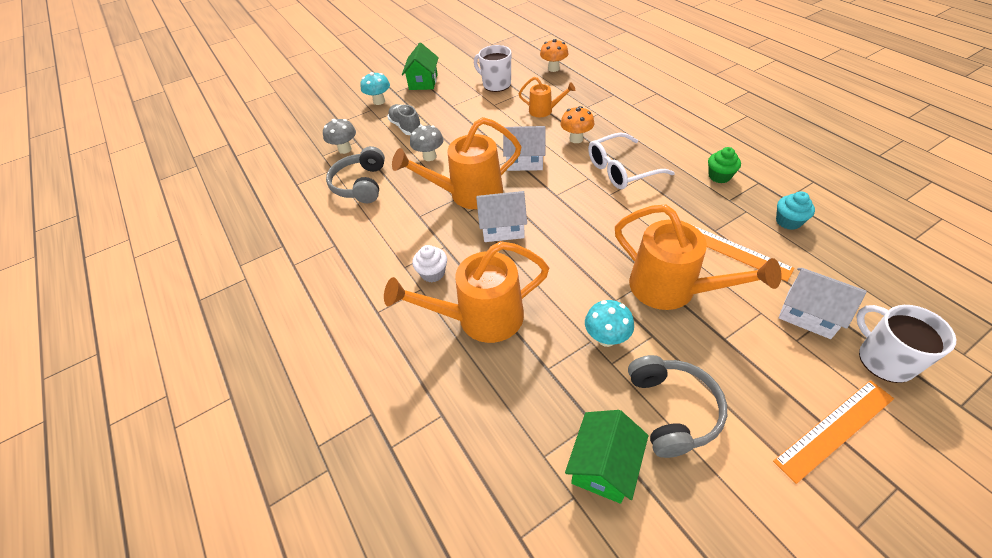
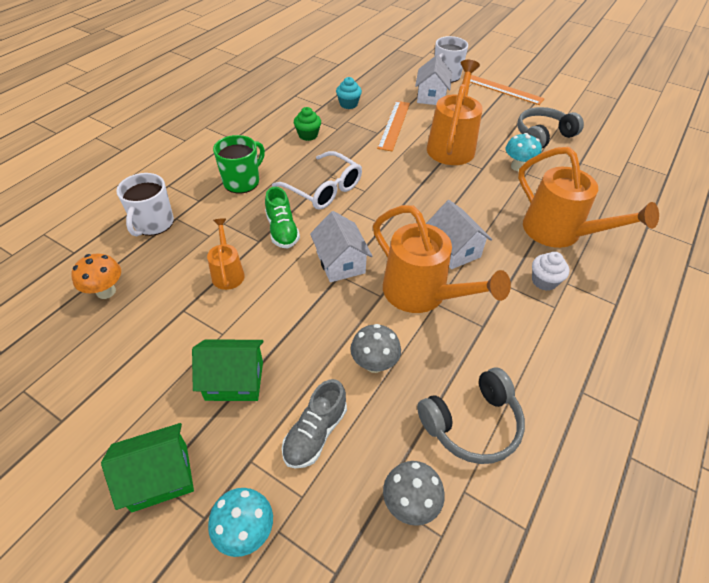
camera: 120 degrees left, 0 degrees up
(496, 84) = (160, 351): white mug -> white mug (153, 223)
(576, 139) = (282, 230): orange mushroom -> green shoe
(603, 466) = (600, 154): green house -> green house (234, 380)
(649, 127) = (242, 182): none -> green mug

